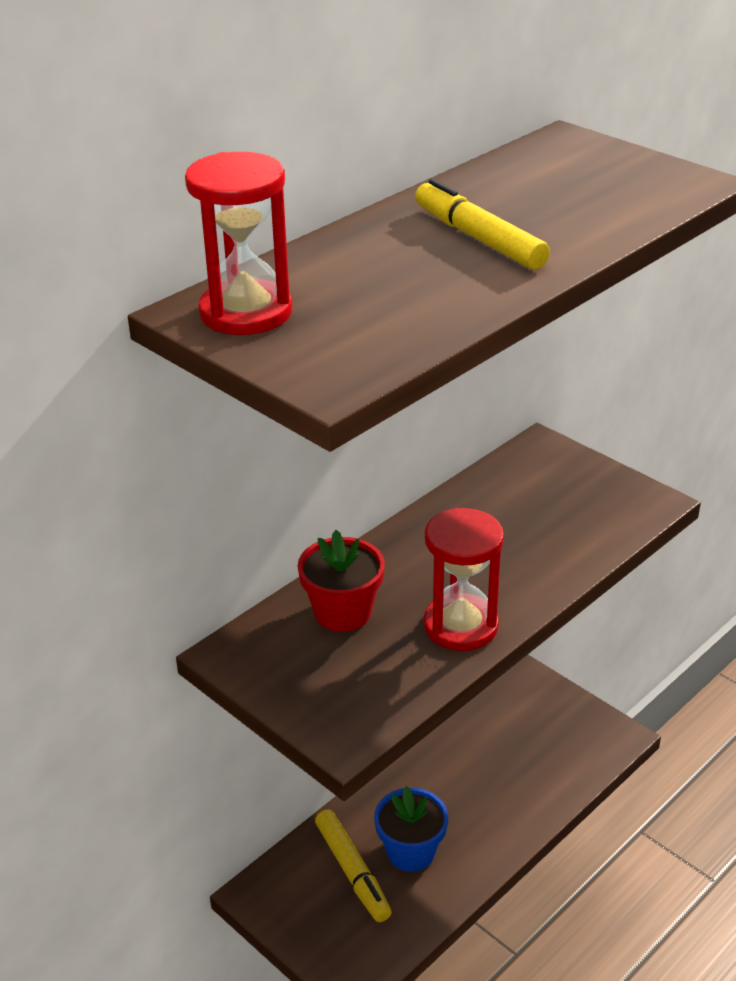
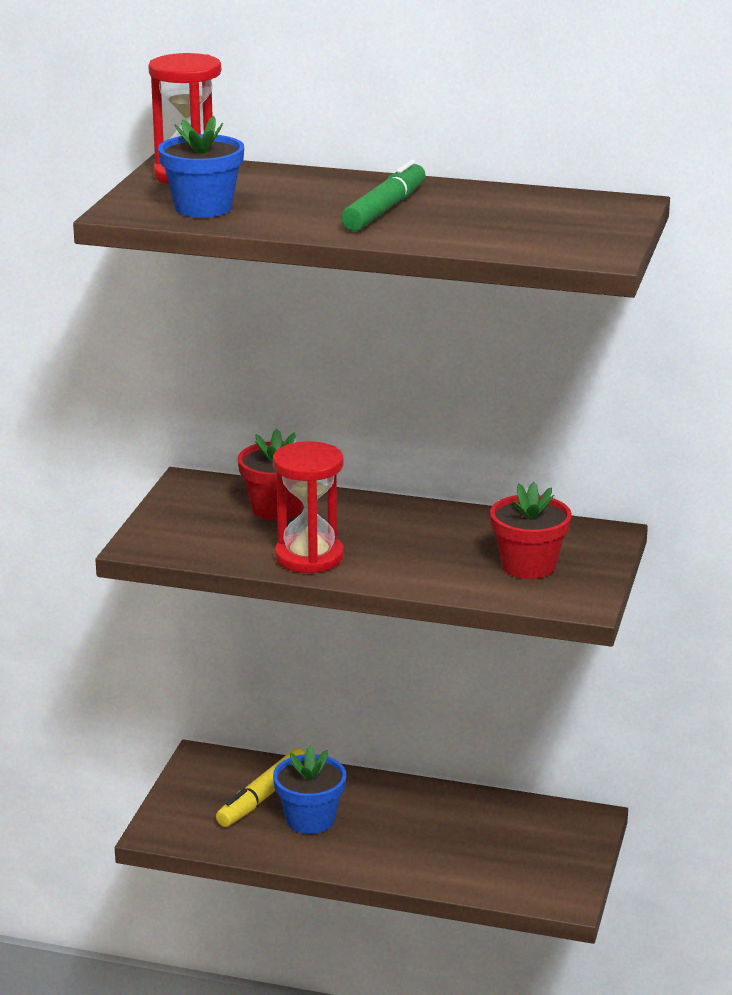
camera: 60 degrees right, 10 degrees down
(373, 331) = (203, 208): none -> blue flower pot
(479, 238) = (385, 209): yellow marker -> green marker
(569, 505) = (528, 566): none -> red flower pot

